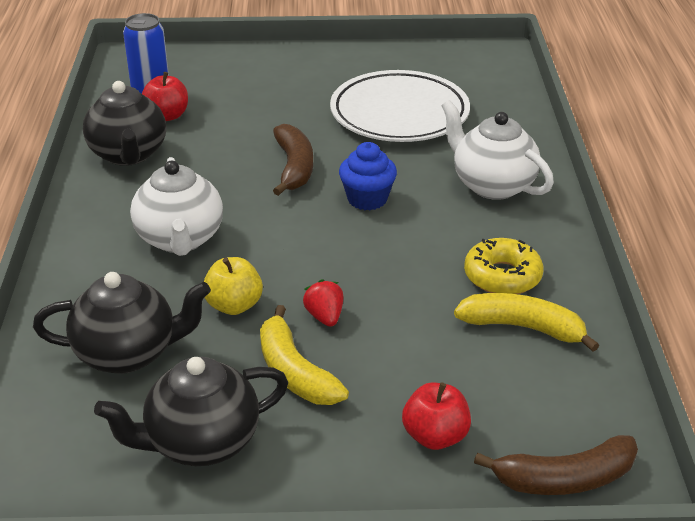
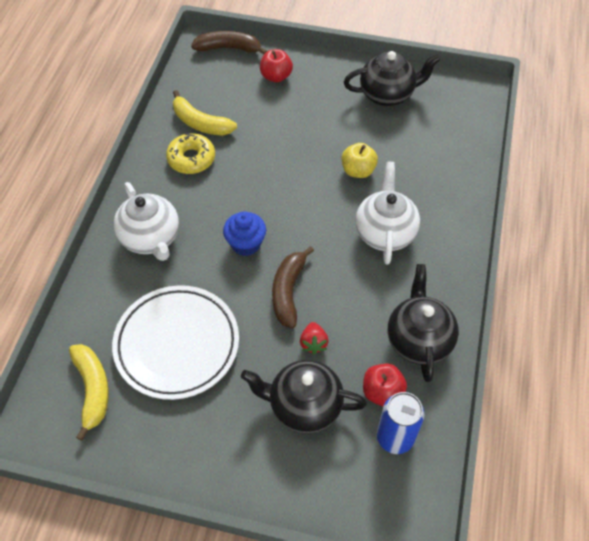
camera: 165 degrees left, 20 degrees up
(128, 353) = (422, 150): black teapot -> black teapot (304, 406)
(294, 372) = (333, 122): yellow banana -> yellow banana (93, 389)
(325, 317) = (307, 152): red strawberry -> red strawberry (313, 343)

